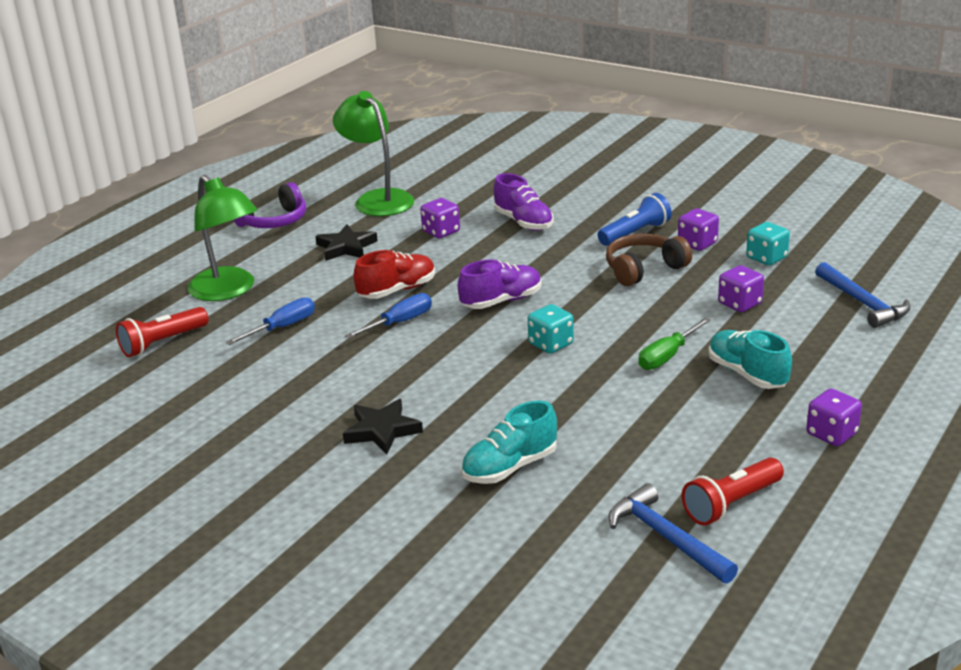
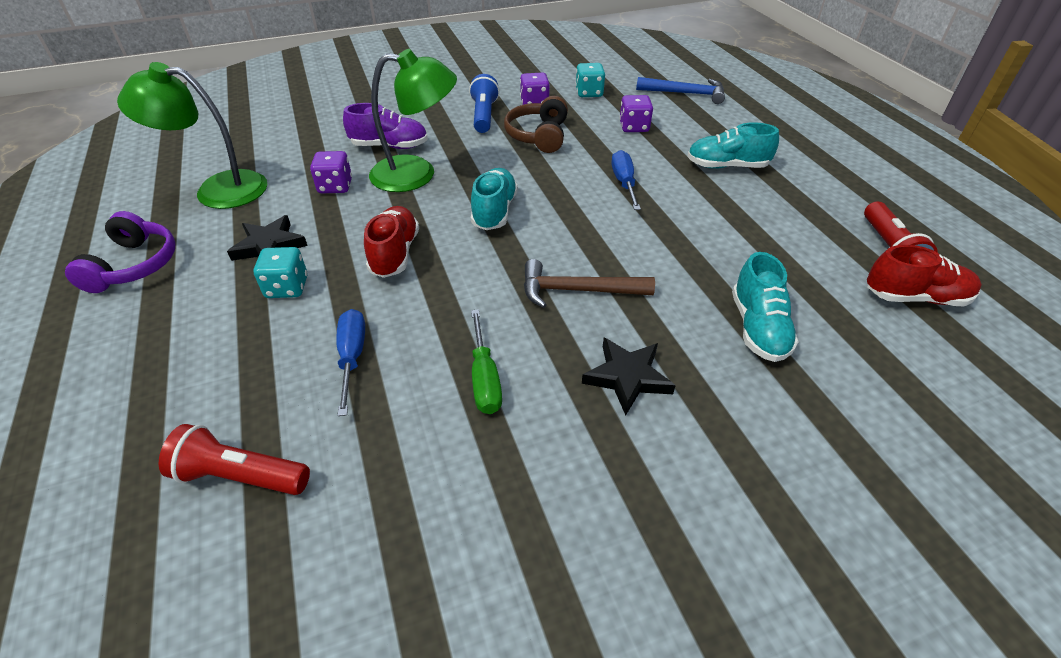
camera: 55 degrees left, 15 degrees up
(162, 343) = (240, 476): red flashlight -> red flashlight turned 105 degrees clockwise
(228, 291) = (215, 363): green lamp -> green lamp (417, 174)
(399, 323) = (452, 278): blue screwdriver -> blue screwdriver (624, 183)
(451, 374) = (577, 290): none -> brown hammer
(501, 301) = (494, 211): purple shoe -> turquoise shoe
(551, 344) = (591, 220): turquoise dice -> turquoise dice (287, 287)
(665, 537) = (915, 297): blue hammer -> red shoe
(667, 356) = (669, 182): green screwdriver -> green screwdriver (484, 378)
(831, 434) = (829, 173): purple dice -> none

